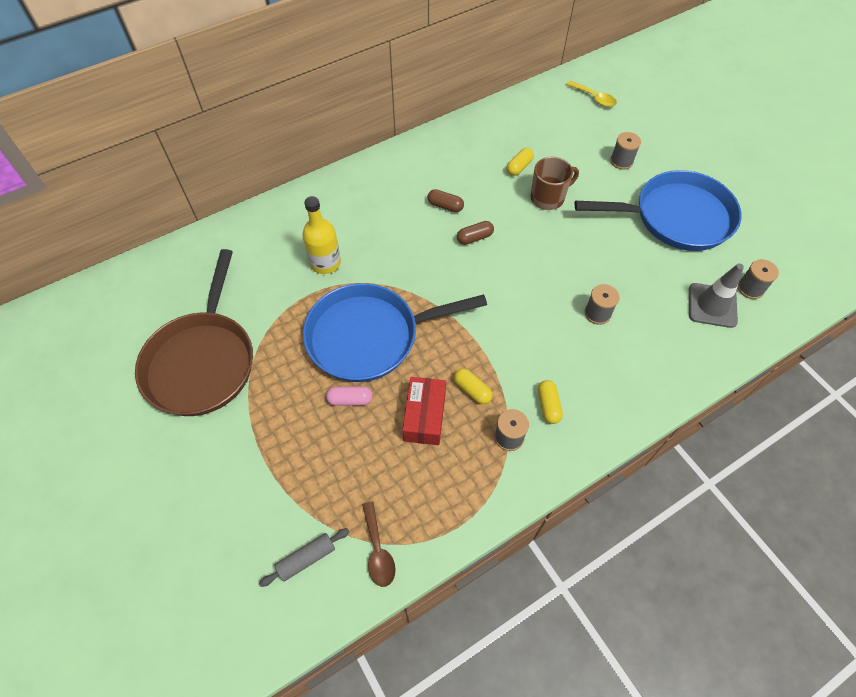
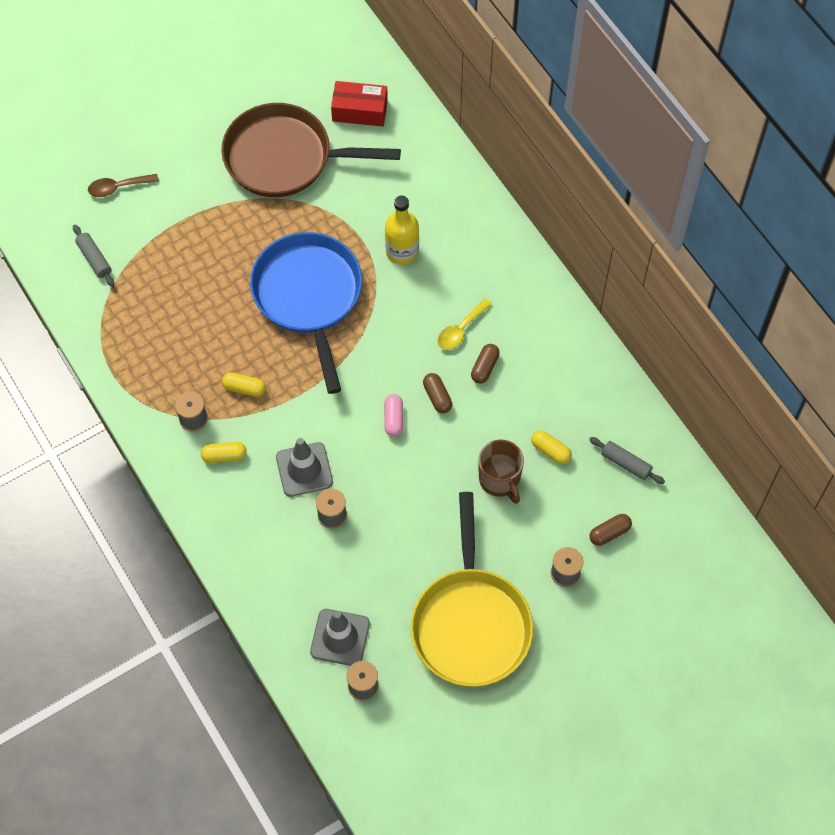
camera: 90 degrees right, 5 degrees up
(350, 400) = (239, 283): pink capsule -> pink capsule (393, 419)
(378, 551) = (96, 311): brown spoon -> brown spoon (118, 187)
(424, 416) = (218, 346): red box -> red box (359, 111)
(472, 390) = (244, 388): yellow capsule -> yellow capsule turned 60 degrees clockwise
(525, 126) = (625, 463): none -> grey rolling pin
(555, 336) = (304, 469): none -> grey traffic cone
(584, 136) = (609, 533): none -> brown capsule
(594, 98) = (685, 555): yellow spoon -> yellow spoon (460, 330)
(676, 217) = (471, 623): blue pan -> yellow pan

